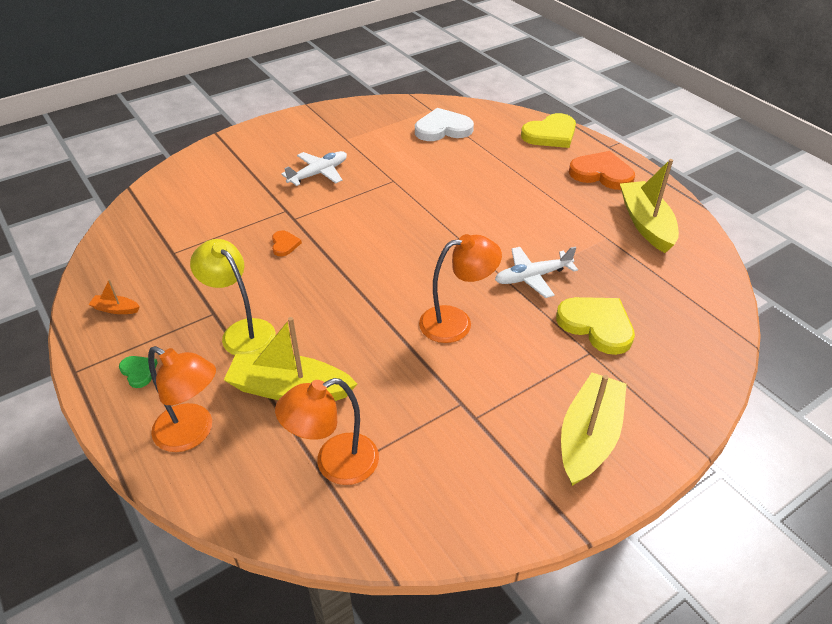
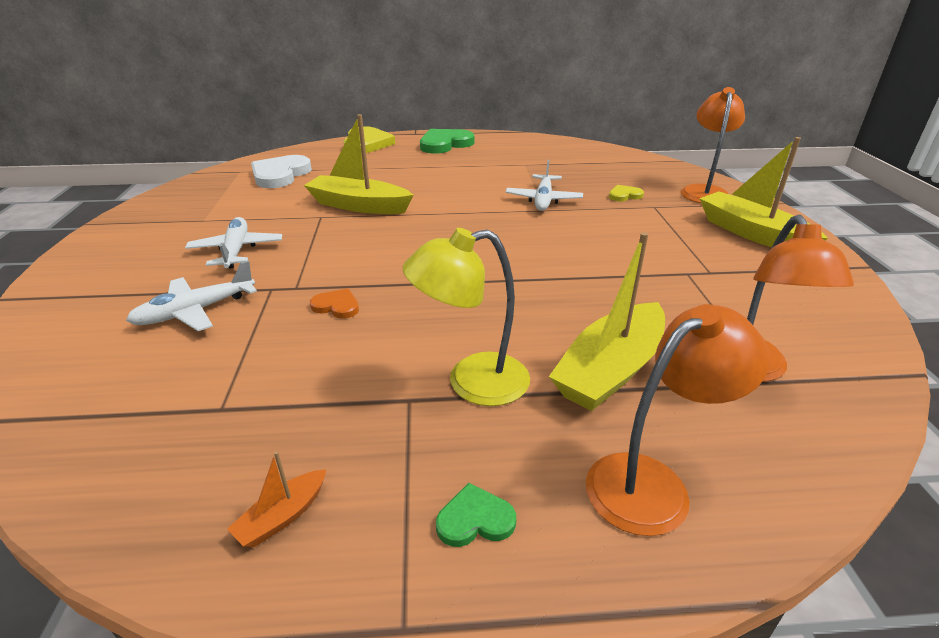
camera: 60 degrees left, 10 degrees down
(245, 198) = (196, 311): none -> white plane
(456, 322) = (574, 245): orange lamp -> orange lamp (704, 191)
(596, 325) = (624, 195): yellow heart -> yellow heart, size x0.49
(601, 173) = (445, 144): orange heart -> green heart
(646, 224) = (523, 149): yellow boat -> yellow boat (358, 206)

